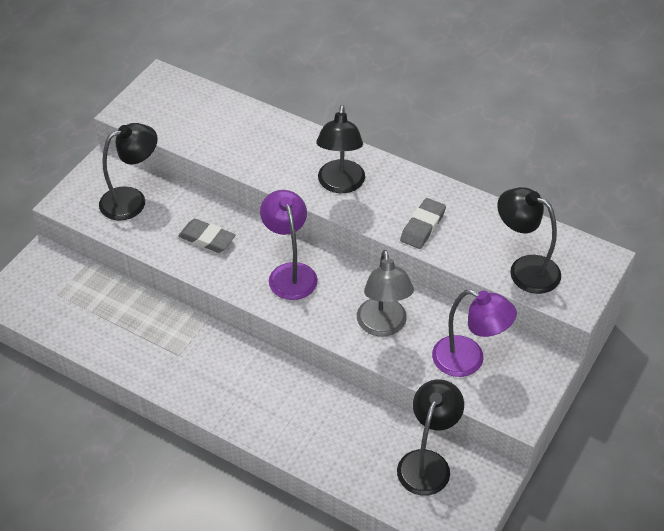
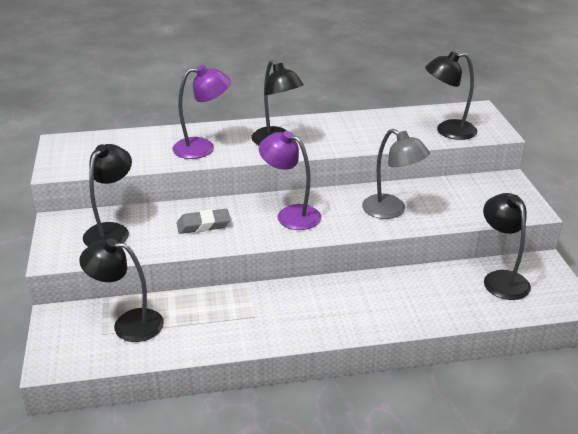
camera: 40 degrees left, 15 degrees down
(83, 298) = (128, 324): none -> black lamp
(423, 226) = (359, 138): grey eraser -> none
(468, 360) = (465, 201): purple lamp -> purple lamp (202, 147)

